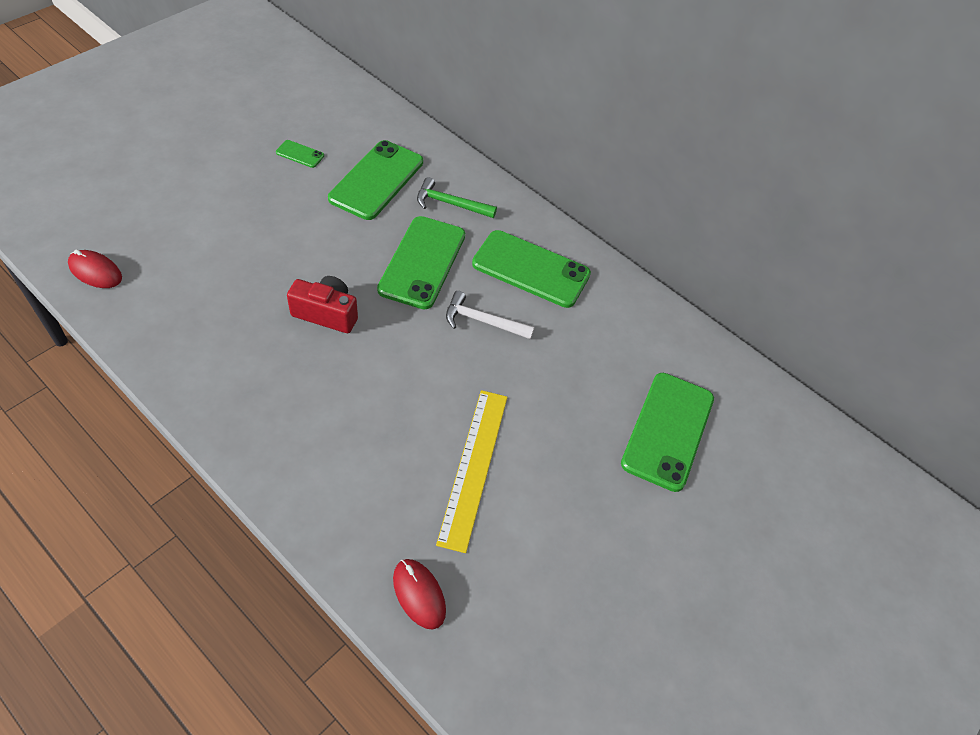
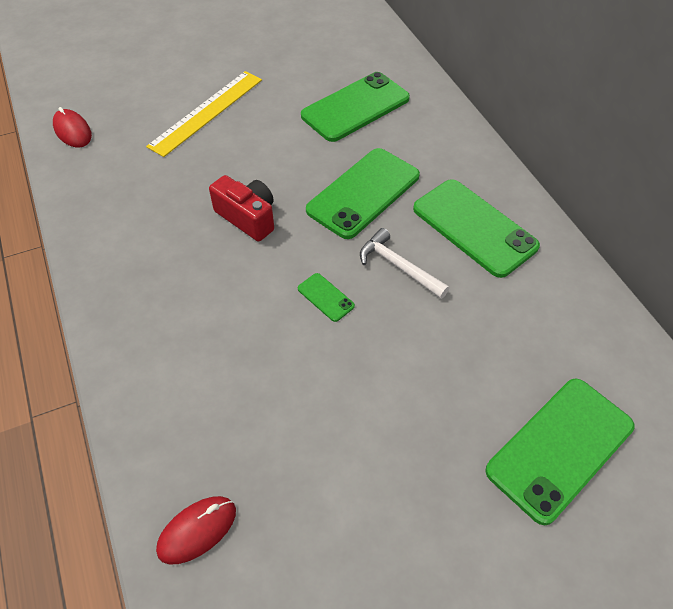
camera: 30 degrees right, 0 degrees up
(300, 154) = (295, 70): green phone -> green phone (325, 297)
(419, 594) = (197, 530): red mouse -> red mouse turned 60 degrees clockwise
(450, 203) = (418, 144): green hammer -> none
(474, 467) = (319, 414): yellow ruler -> yellow ruler (207, 112)

